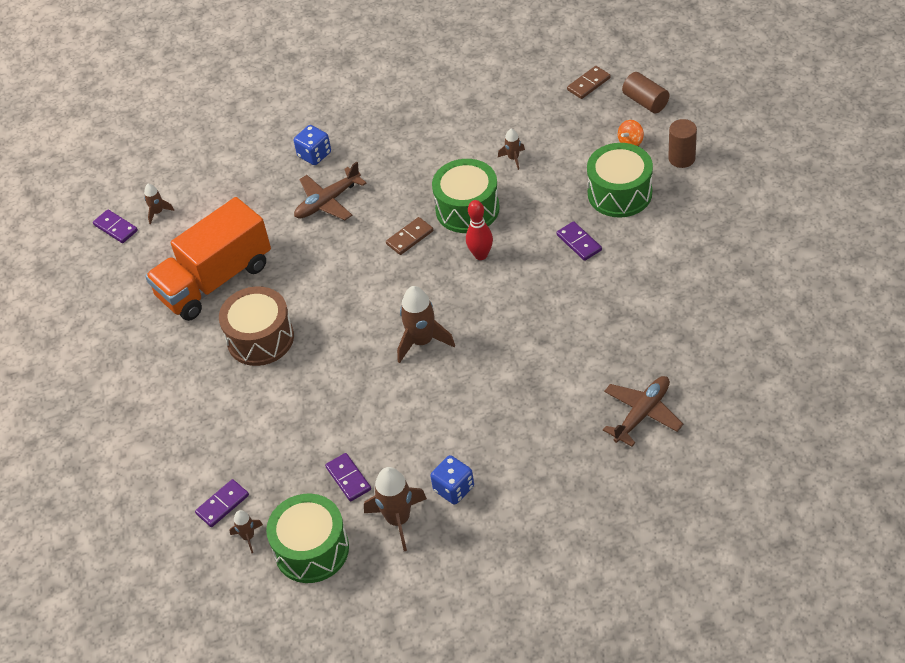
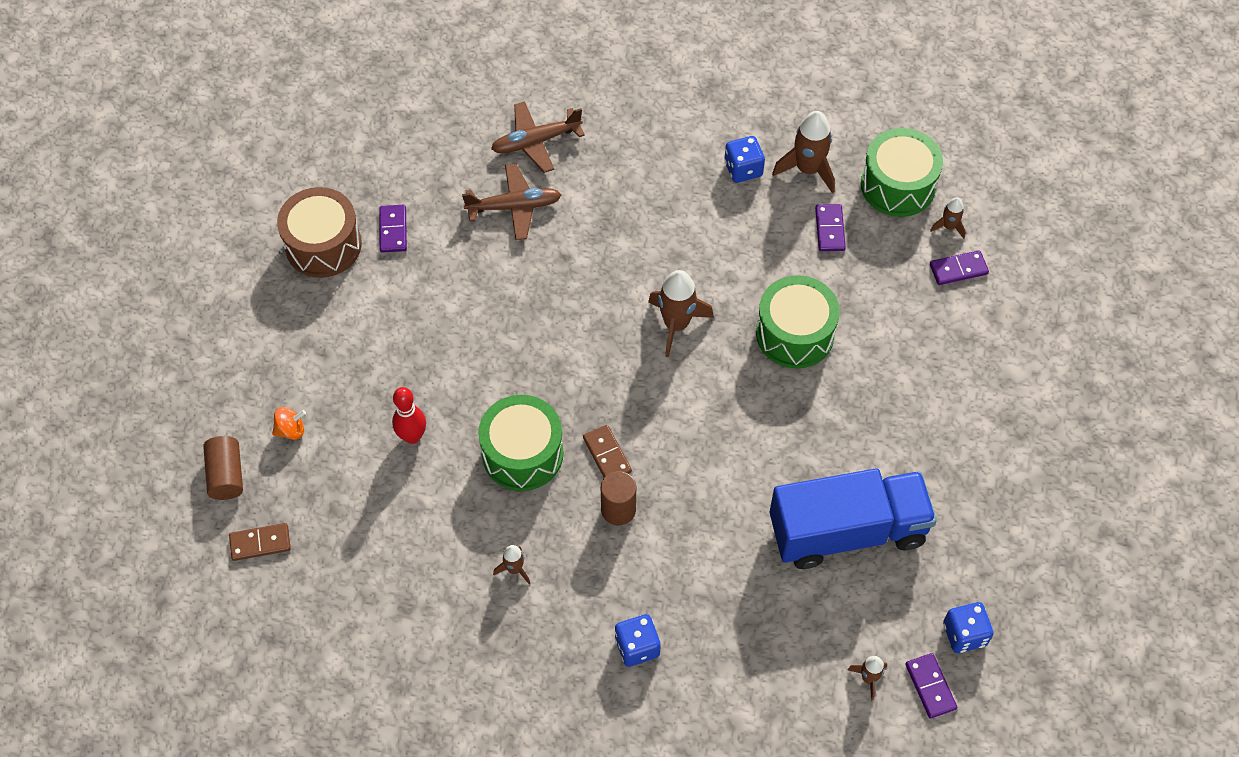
camera: 155 degrees left, 10 degrees up
(105, 265) = (964, 634): none -> blue dice
(215, 280) = (847, 531): orange truck -> blue truck
(260, 338) = (834, 425): brown drum -> brown drum (323, 245)
(327, 202) = (664, 563): brown plane -> brown plane (514, 207)
(410, 237) = (607, 455): brown domino -> brown domino turned 75 degrees clockwise
(481, 255) = (551, 387): red bowling pin -> red bowling pin (412, 436)
(513, 158) = (425, 490): brown rocket -> brown rocket (514, 569)
(579, 242) = (446, 341): purple domino -> purple domino (393, 230)
(619, 193) = (358, 373): green drum -> green drum (795, 334)
(681, 158) = (262, 376): brown cylinder -> brown cylinder (618, 510)

